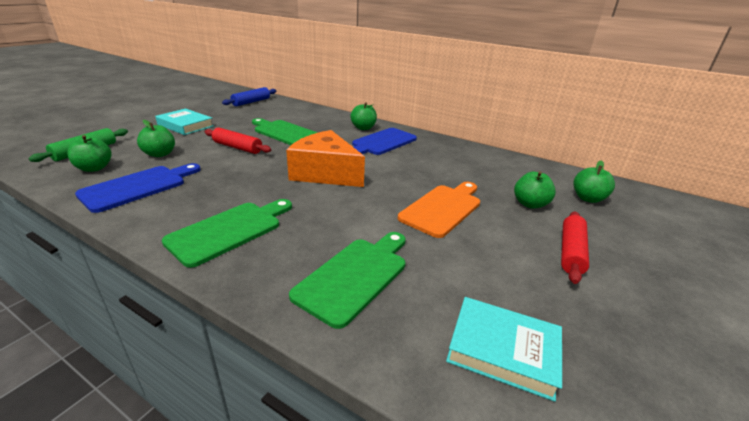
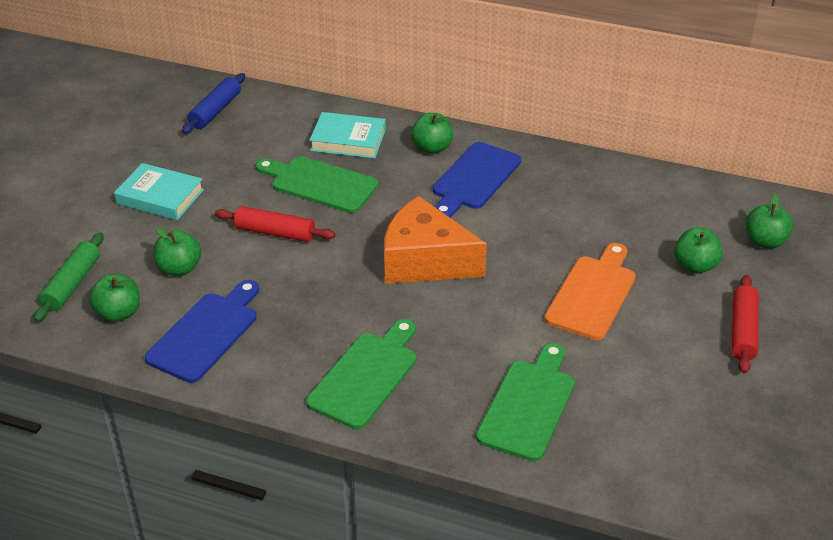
camera: 10 degrees left, 10 degrees up
(503, 350) = (683, 451): turquoise book -> turquoise book (348, 140)

